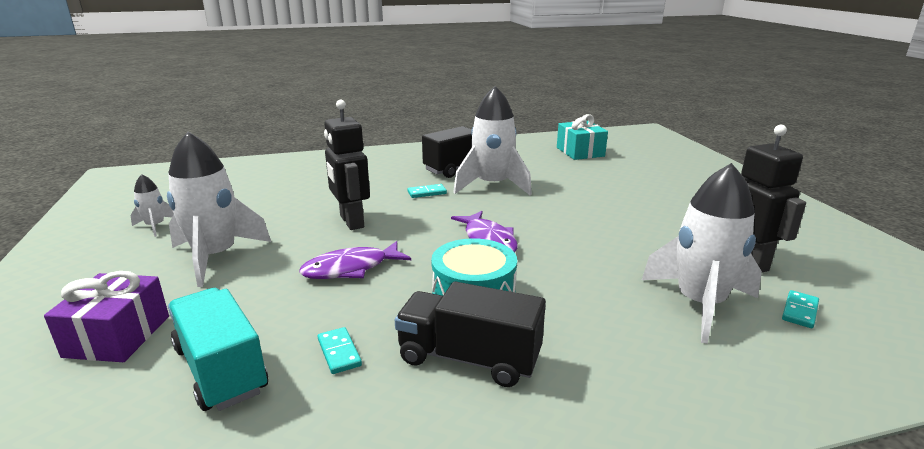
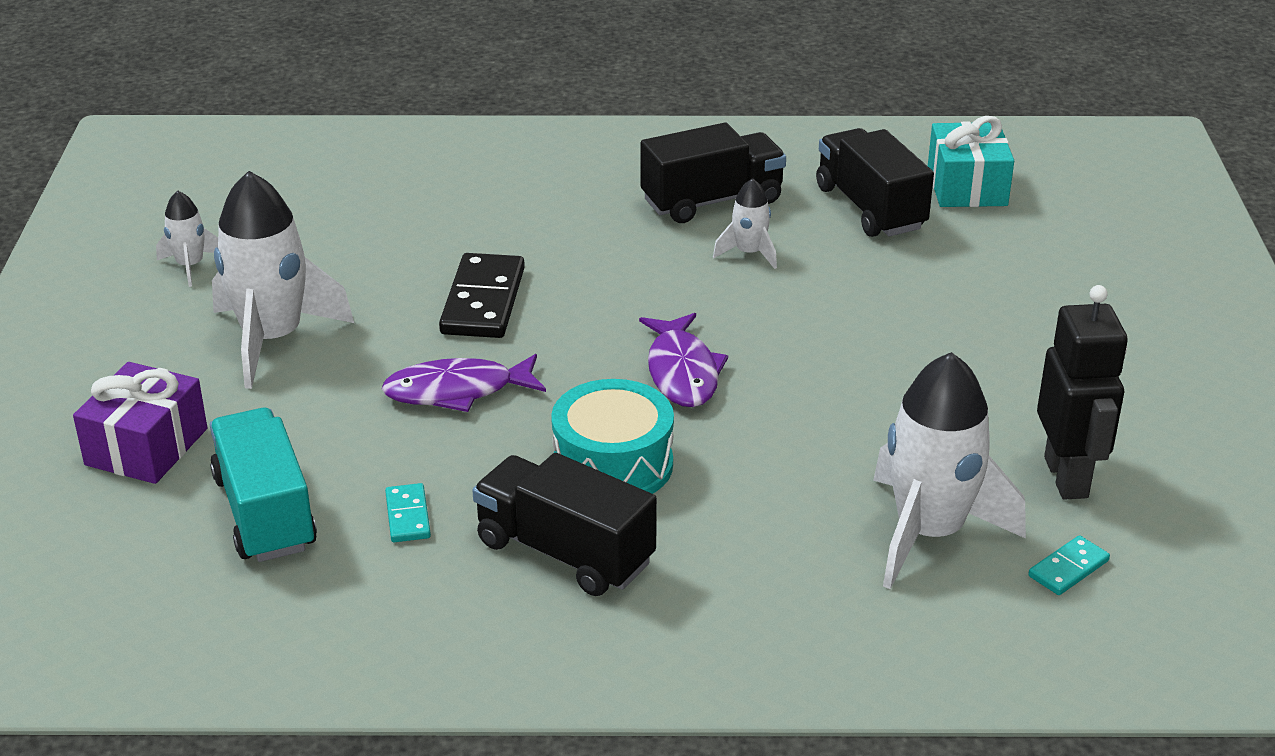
camera: 15 degrees right, 10 degrees up
(351, 222) = (483, 301): black robot -> black domino
(427, 193) = (627, 254): turquoise domino -> none
(492, 185) = (749, 253): white rocket -> white rocket, size x0.48
(541, 163) = (870, 208): none -> black truck

